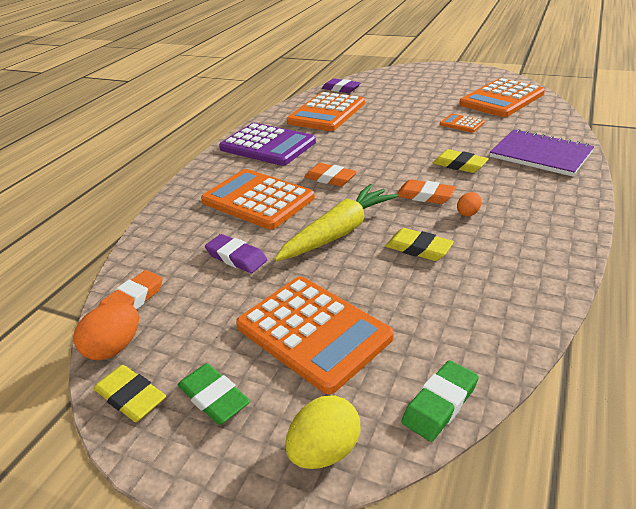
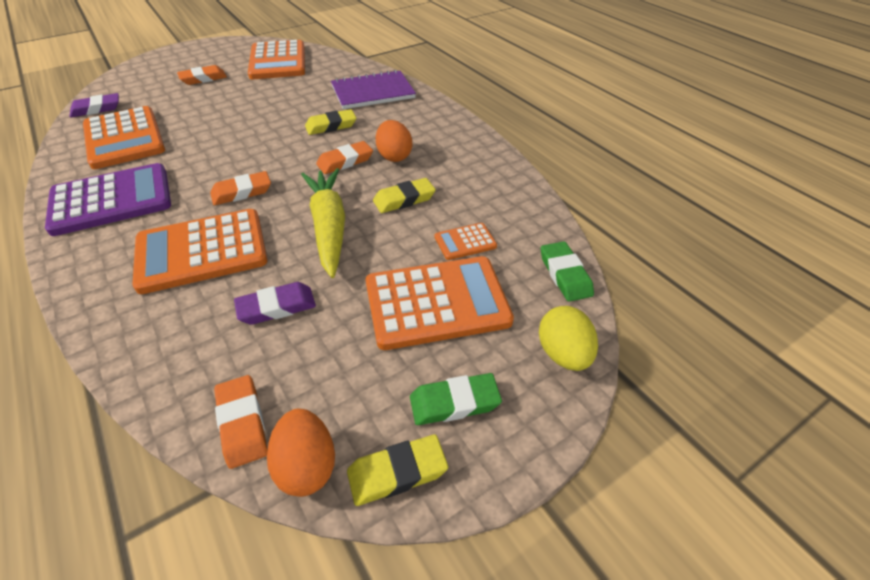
camera: 60 degrees left, 10 degrees up
(428, 93) = (203, 78): none -> orange eraser
(461, 124) = (279, 93): orange calculator -> orange calculator (465, 242)
(468, 213) = (394, 156): orange egg -> orange egg, size x1.76

